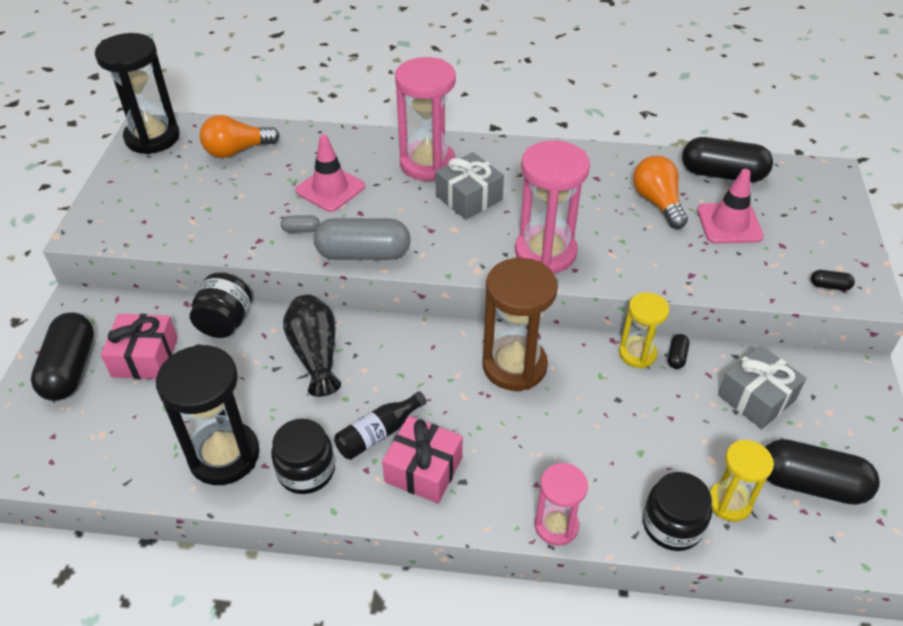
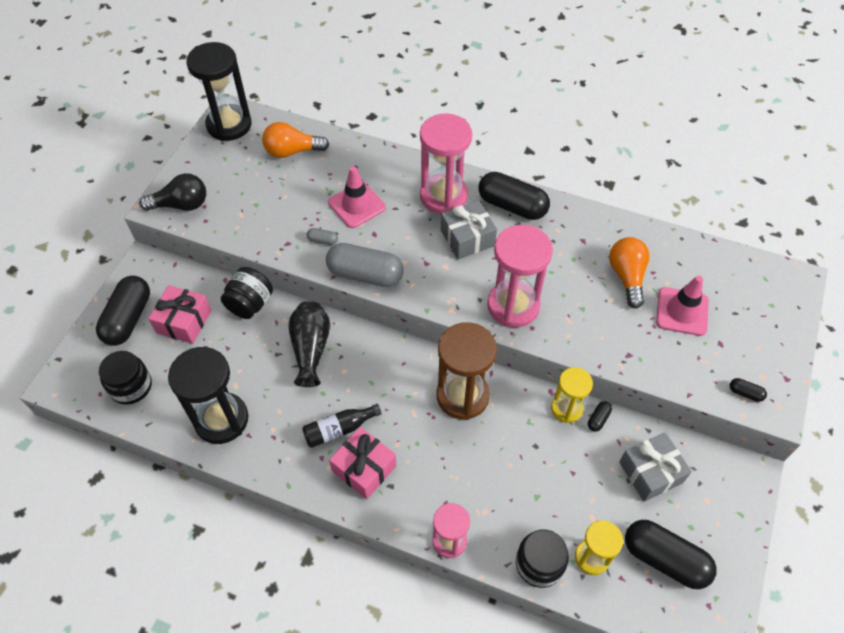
camera: 15 degrees right, 10 degrees up
(114, 225) = (181, 205): none -> black light bulb
(306, 470) = (277, 447): black jar -> black jar (131, 386)
(722, 174) = (696, 260): black capsule -> black capsule (512, 206)

